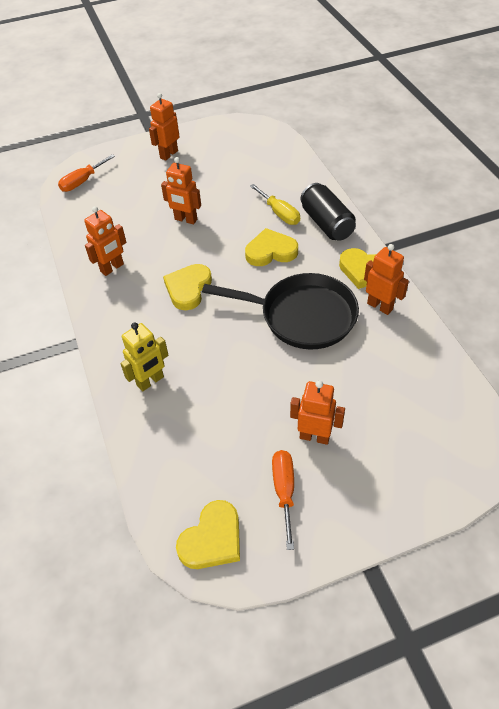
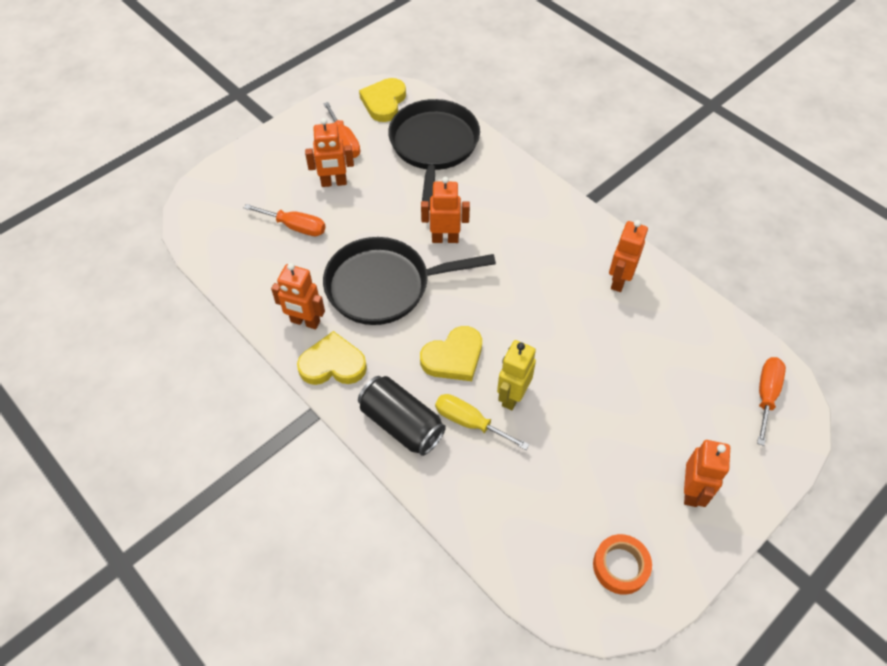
camera: 155 degrees right, 5 degrees up
(150, 381) = (496, 184): yellow robot -> yellow robot (512, 396)
(185, 219) = (584, 373): orange robot -> orange robot (445, 238)
(186, 448) = (434, 146): none -> black pan
(188, 289) = (520, 281): yellow heart -> none
(232, 138) = (620, 566): none -> orange tape
(369, 396) = (295, 227): none -> orange screwdriver

